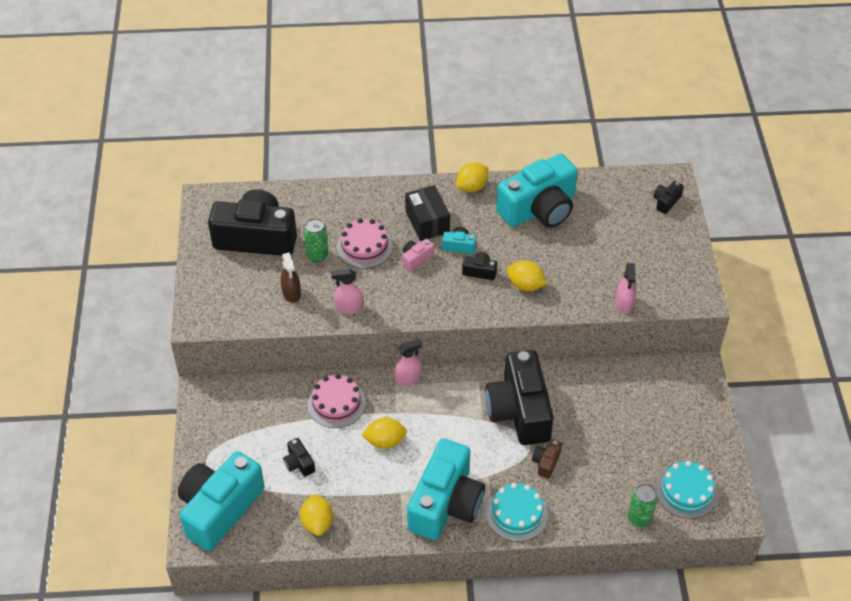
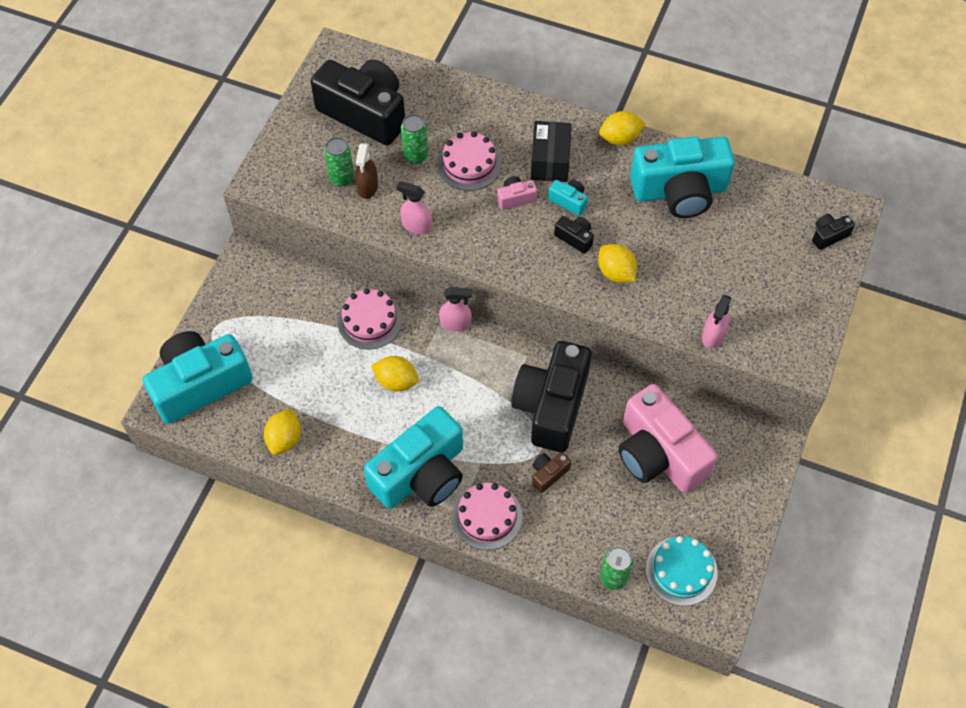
camera: 25 degrees right, 10 degrees up
(265, 294) = (341, 178): none -> green can
(299, 463) = (299, 369): black camera -> none
(516, 514) = (487, 516): turquoise cake -> pink cake
(621, 413) = (659, 454): none -> pink camera

